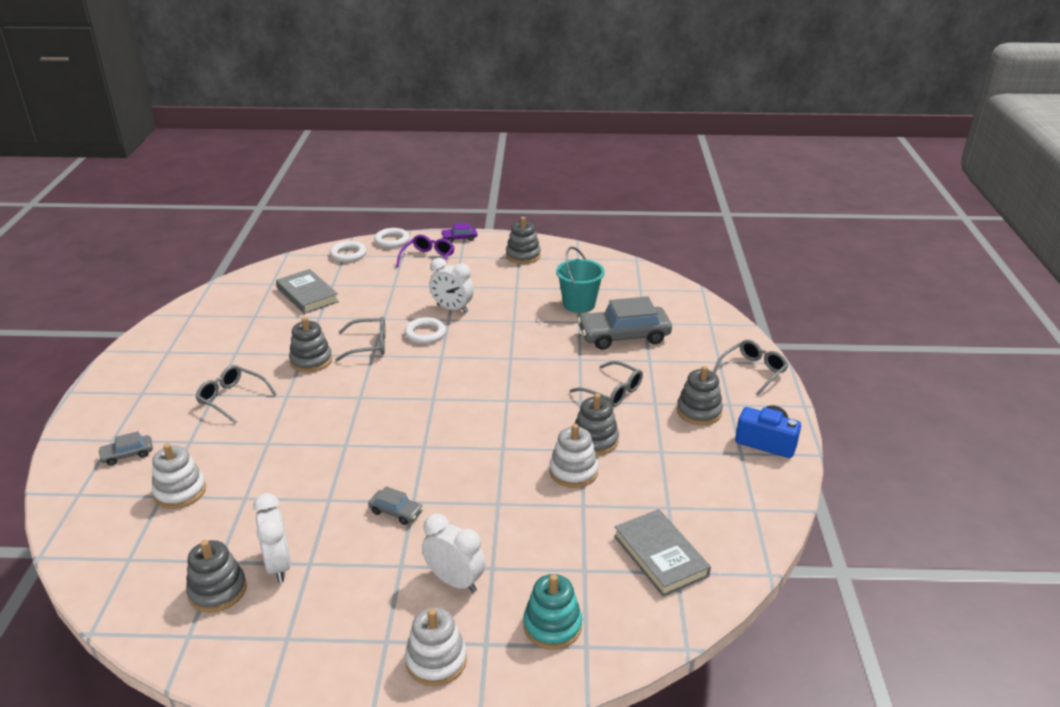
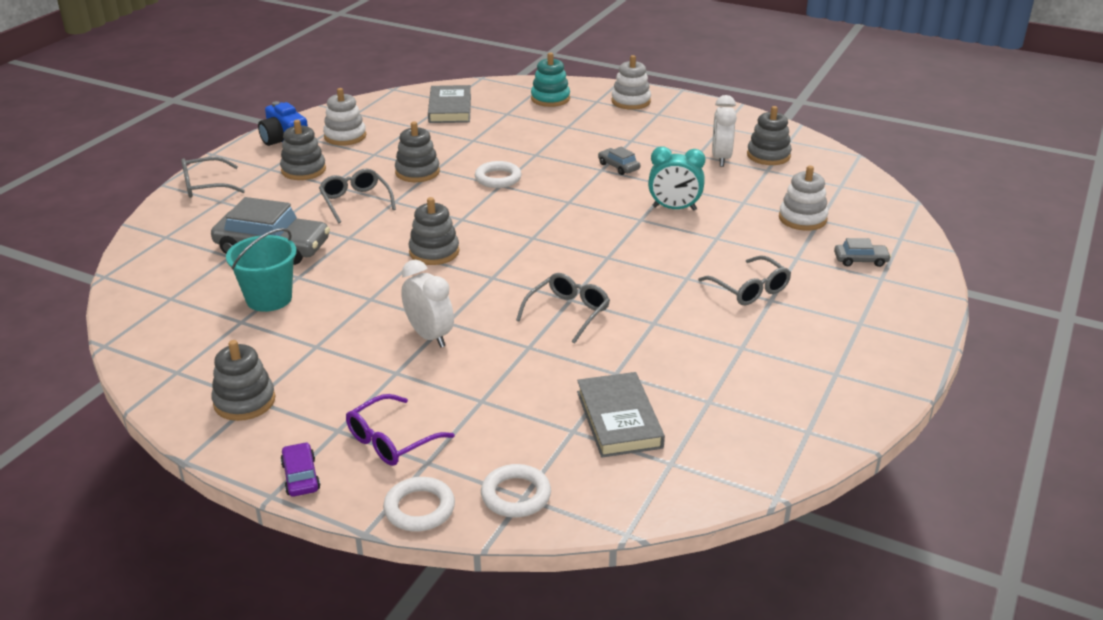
camera: 155 degrees left, 0 degrees up
(311, 361) = (647, 311): grey stacking toy -> grey stacking toy (434, 252)
(316, 468) = (674, 208): none -> turquoise clock
(369, 345) = (568, 313): grey glasses -> grey glasses turned 105 degrees clockwise
(425, 334) = (490, 310): white ring -> white ring (498, 178)
(455, 581) = (597, 126): white clock -> none
(459, 238) = (301, 476): purple car -> purple car turned 120 degrees counterclockwise
(573, 471) = (458, 158): white stacking toy -> white stacking toy (345, 136)

